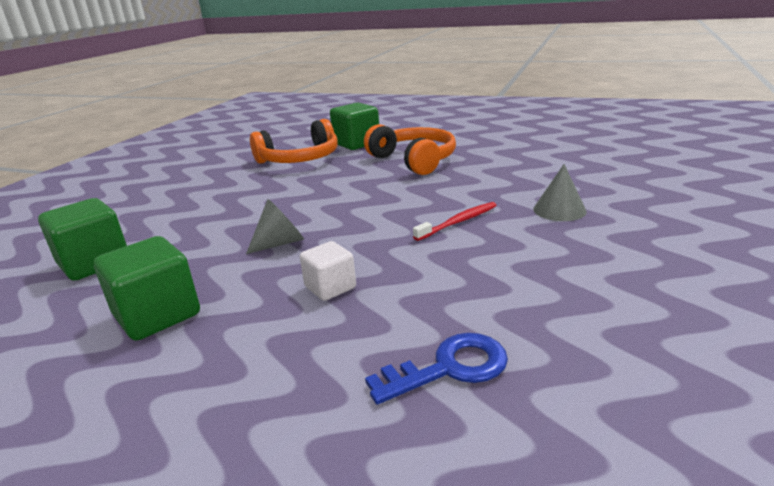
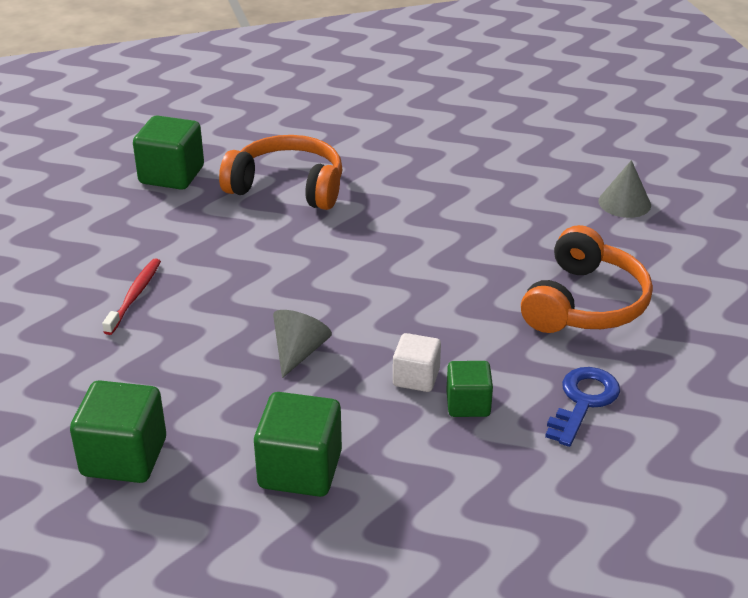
camera: 40 degrees left, 10 degrees up
(300, 159) = (131, 225): orange headphones -> orange headphones (584, 303)
(340, 323) = (468, 404): none -> green cube
(458, 222) = (440, 263): red toothbrush -> red toothbrush (134, 296)
(559, 210) = (512, 218): grey cone -> grey cone (624, 203)

